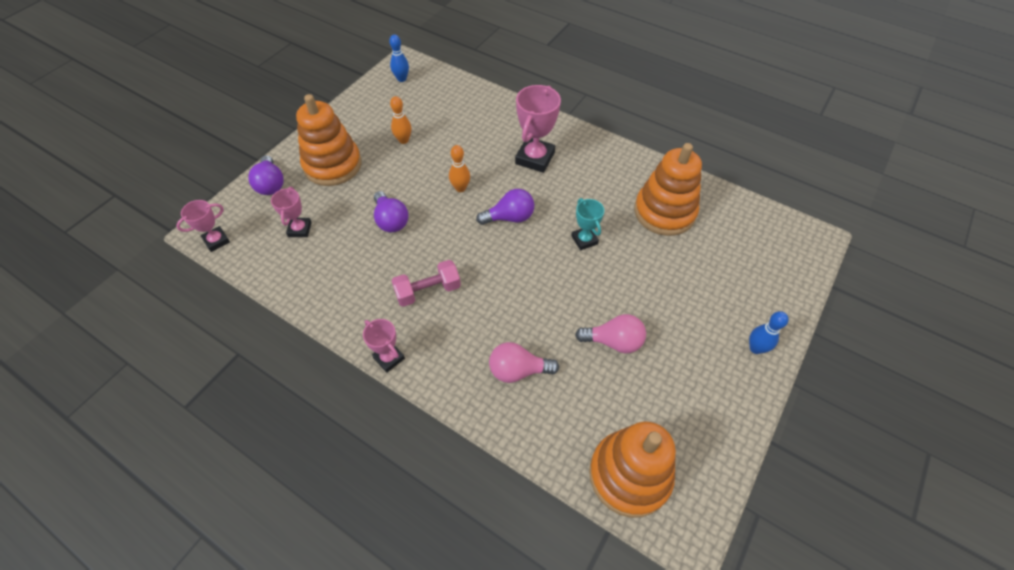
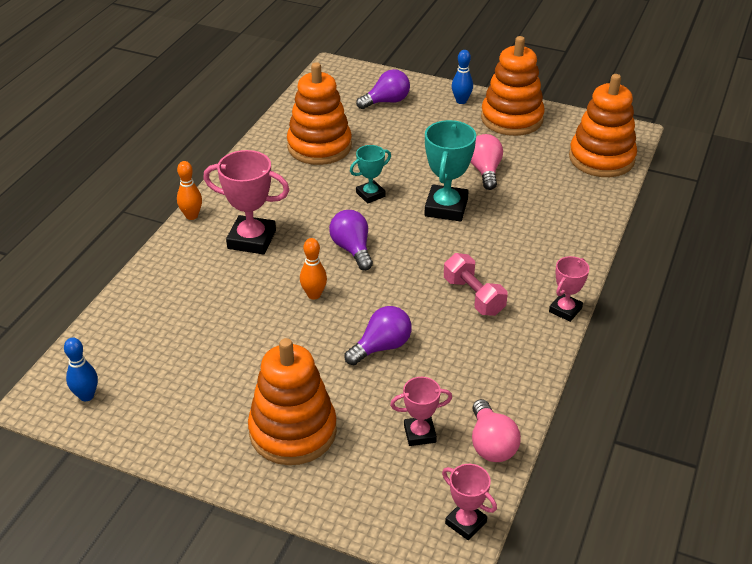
camera: 100 degrees left, 15 degrees down
(271, 184) = (344, 494): purple light bulb -> purple light bulb (386, 101)
(403, 140) = (231, 365): orange bowling pin -> orange bowling pin (191, 216)
(518, 370) = (539, 223): pink light bulb -> pink light bulb (491, 444)
(556, 294) = (446, 208): none -> turquoise trophy
(718, 394) = (511, 119): none -> orange stacking toy

